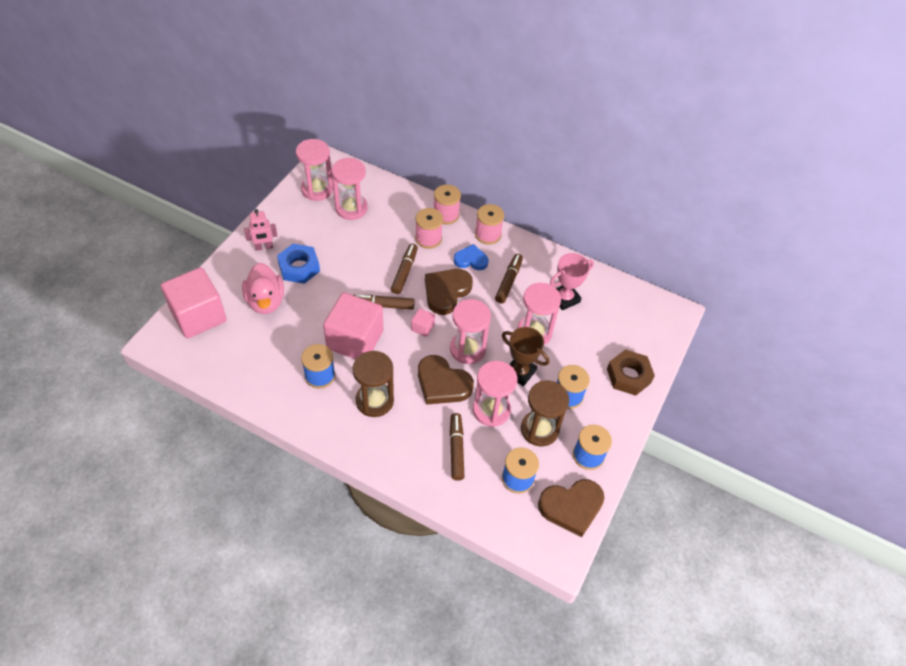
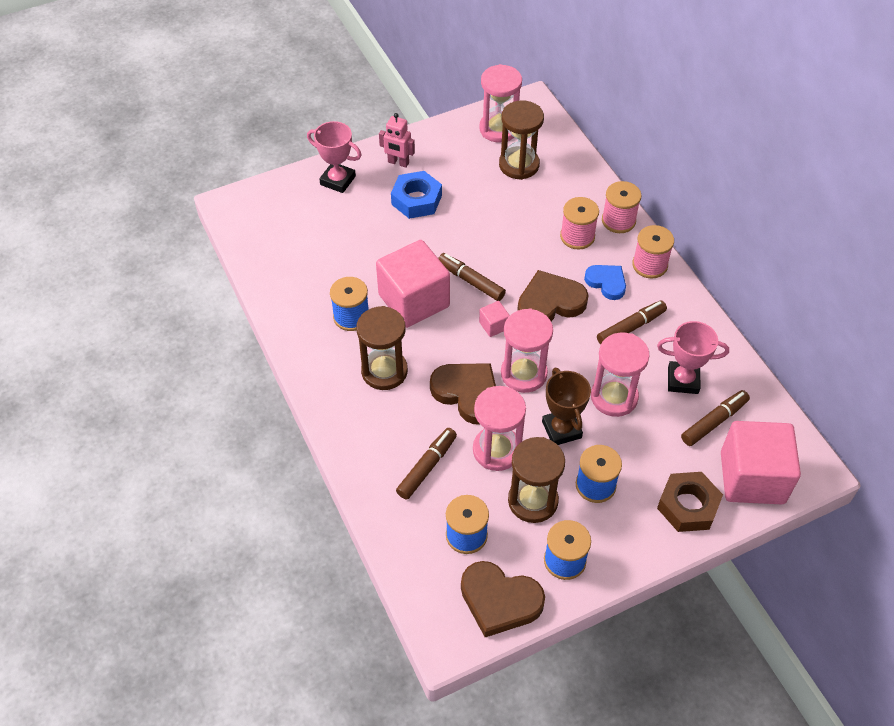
camera: 40 degrees right, 0 degrees up
(198, 316) = (285, 199): pink cube -> pink cube (752, 477)
(228, 282) = (338, 180): none -> pink trophy
(266, 301) = (357, 217): pink duck -> none
(351, 208) = (519, 165): pink hourglass -> brown hourglass
(404, 272) = (522, 258): brown marker -> brown marker (714, 422)
(442, 383) = (467, 393): brown heart -> brown heart turned 150 degrees clockwise

